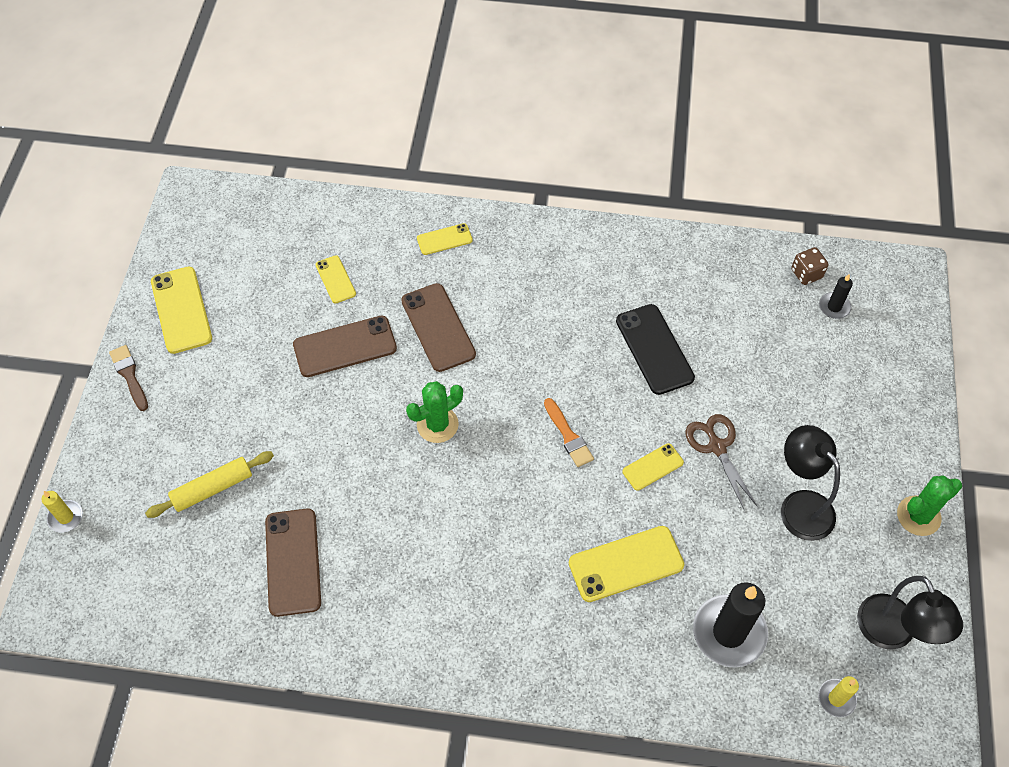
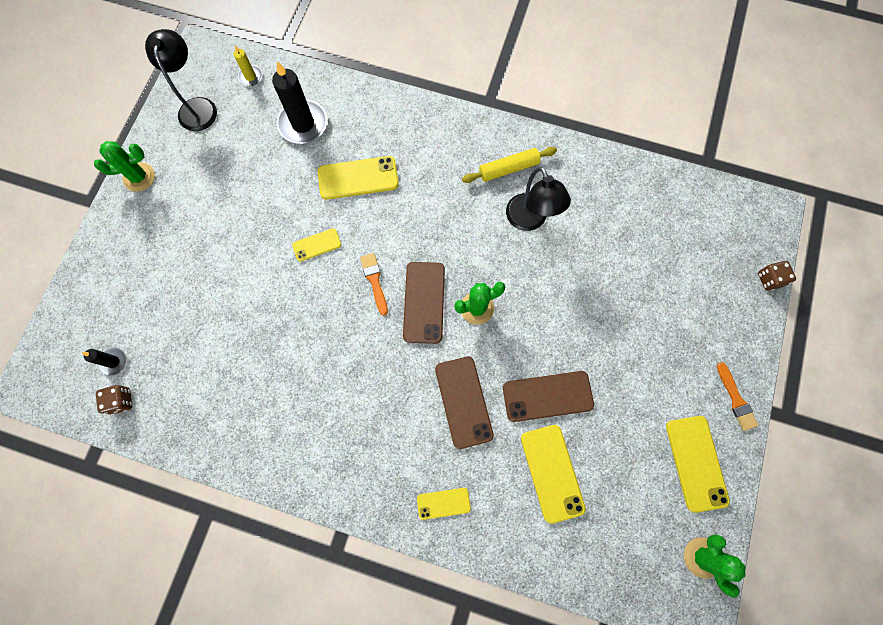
camera: 170 degrees left, 15 degrees up
(65, 517) = (769, 279): yellow candle -> brown dice
(129, 375) = (736, 399): brown brush -> orange brush
(183, 235) = (702, 557): none -> green cactus
(212, 488) = (657, 283): yellow rolling pin -> yellow rolling pin (508, 168)
(293, 562) = (596, 218): brown phone -> brown phone (424, 302)
(335, 279) = (552, 473): yellow phone -> yellow phone, size x1.75
(654, 349) = (282, 347): black phone -> none
(717, 447) = (262, 252): brown scissors -> none
(799, 505) = (220, 198): black lamp -> black lamp (530, 220)

